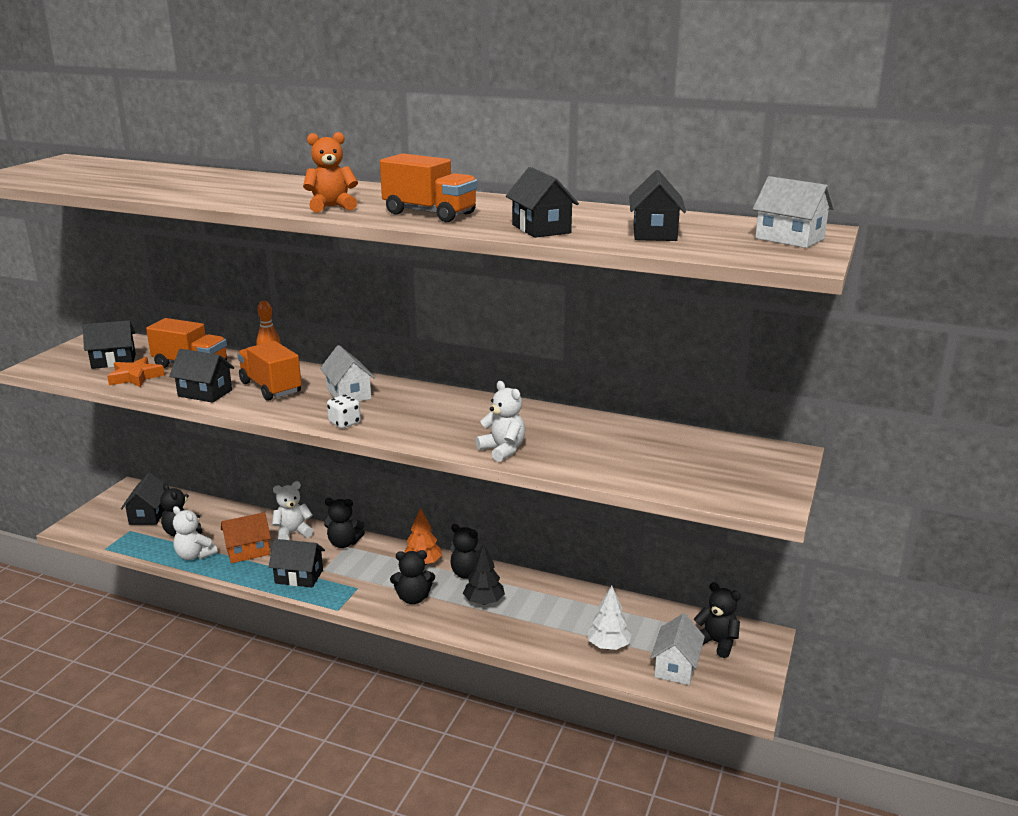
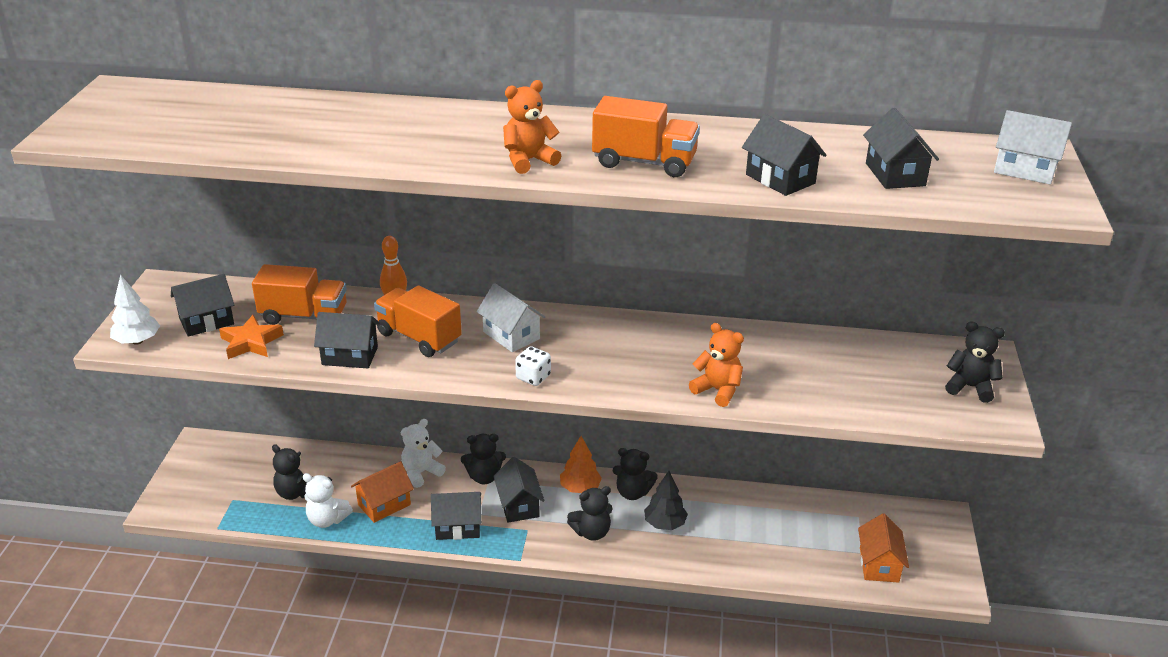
camera: 15 degrees left, 10 degrees up
(148, 515) = (242, 476): black house -> black house (519, 505)
(503, 450) = (717, 390): white teddy bear -> orange teddy bear
(608, 646) = (807, 553): white tree -> white tree (137, 341)
(676, 667) = (879, 564): white house -> orange house
(716, 643) = (904, 531): black teddy bear -> black teddy bear (970, 387)

